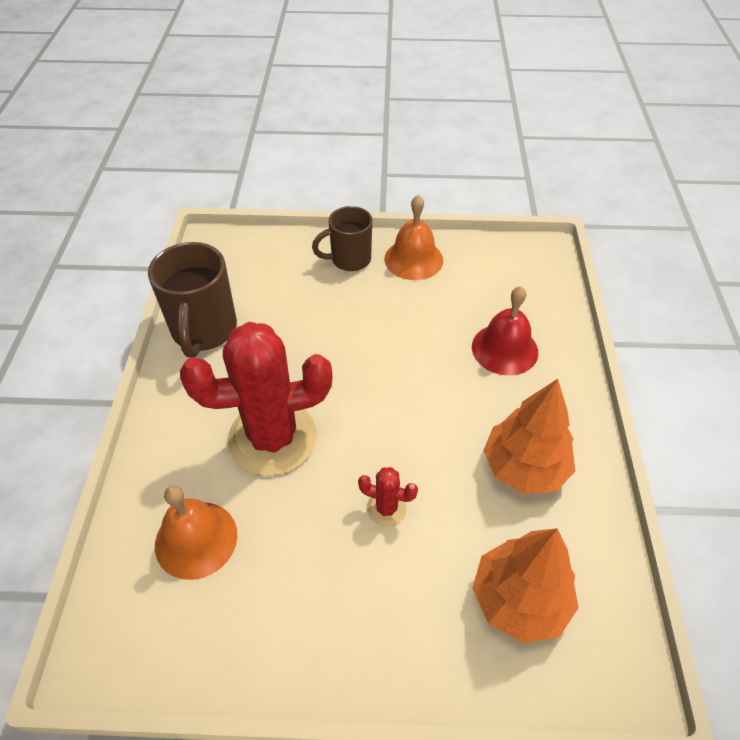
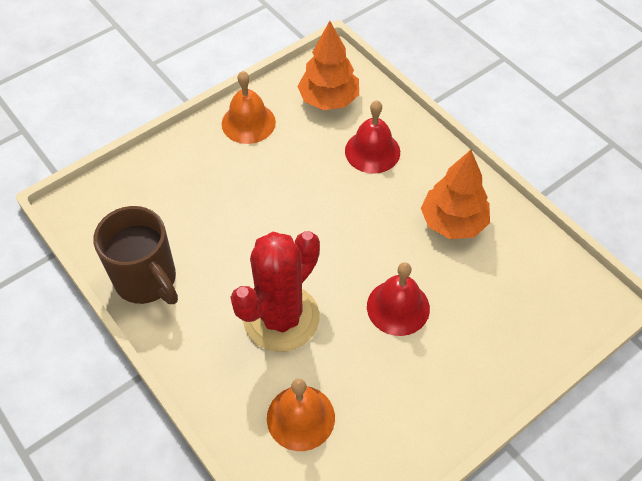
camera: 40 degrees left, 5 degrees up
(349, 260) = (200, 153): brown mug -> none
(386, 508) = (398, 307): red cactus -> red bell
(519, 599) = (517, 301): orange tree -> orange tree (328, 100)

